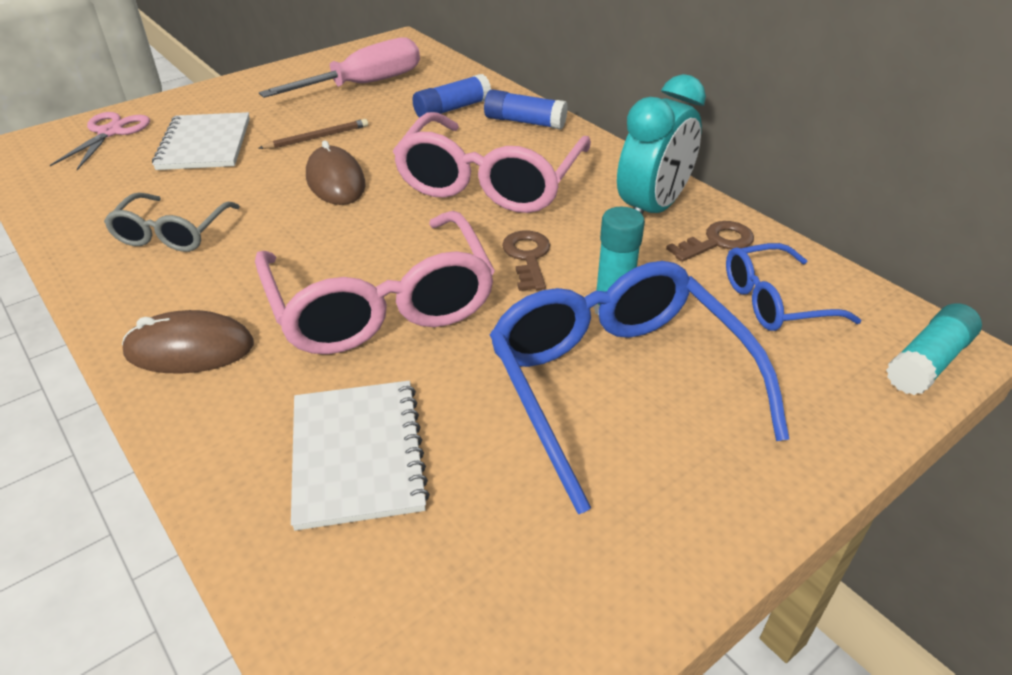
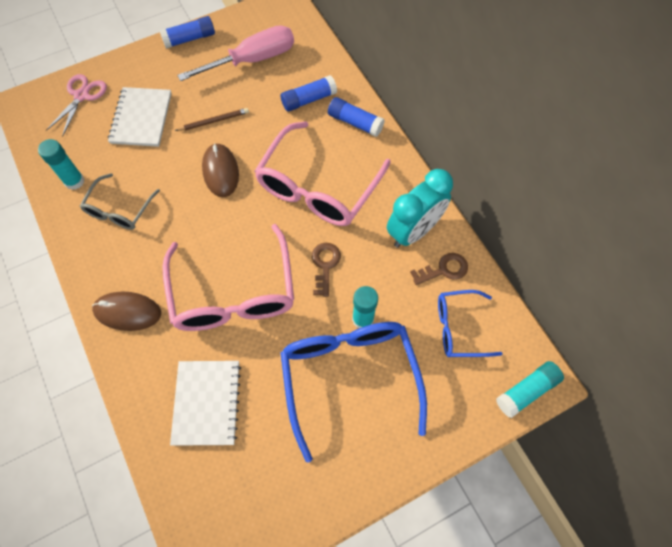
camera: 10 degrees right, 25 degrees up
(94, 212) = (74, 181): none -> turquoise glue stick
(271, 75) = (189, 39): none -> blue glue stick

